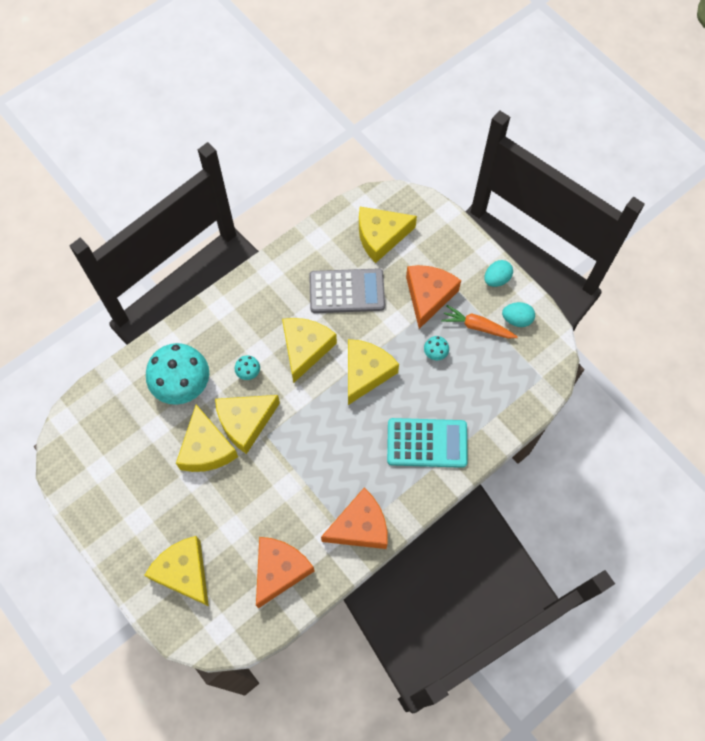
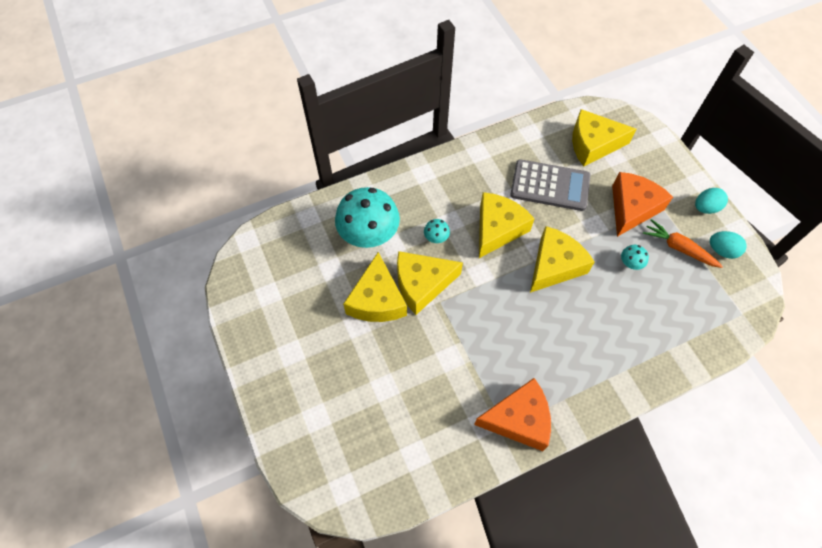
camera: 15 degrees right, 5 degrees down
(184, 572) = (323, 418): yellow cheese -> none
(279, 570) = (422, 443): orange cheese -> none
(427, 443) = (606, 350): turquoise calculator -> none

